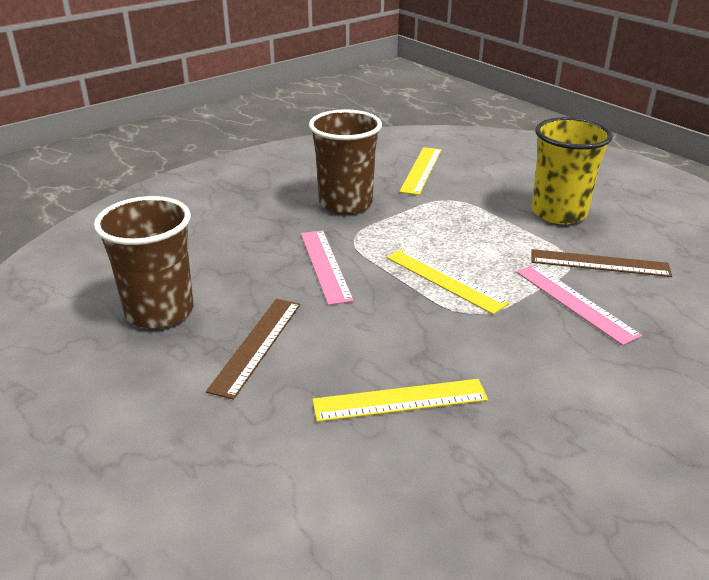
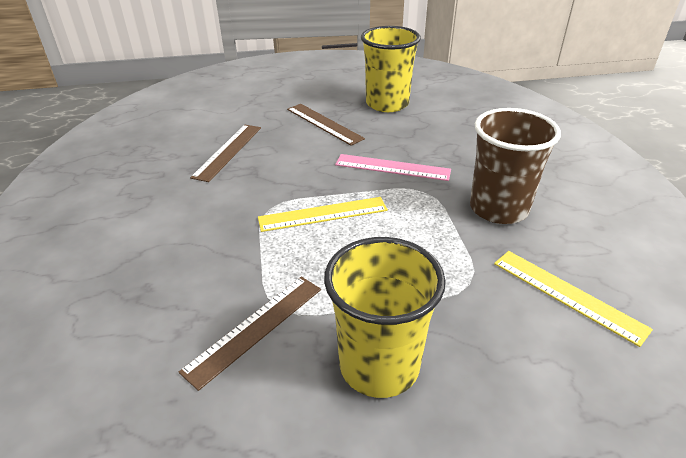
camera: 120 degrees right, 5 degrees up
(159, 311) = (387, 104): brown cup -> yellow cup
(400, 400) = (228, 151): yellow ruler -> brown ruler
(574, 302) = (223, 269): pink ruler -> none

